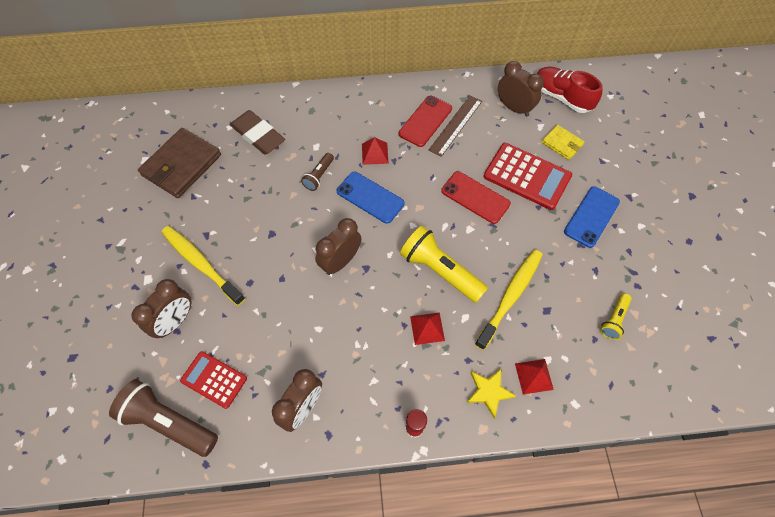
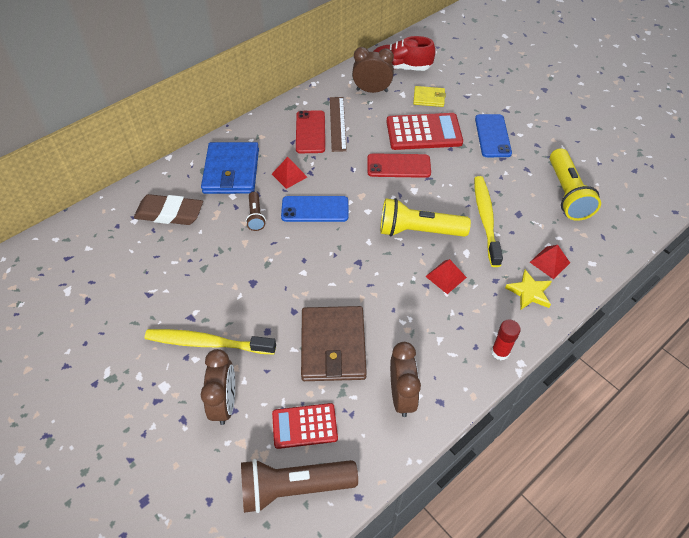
camera: 35 degrees left, 10 degrees down
(181, 165) = (113, 275): brown wallet -> brown wallet (333, 346)
(332, 123) = (231, 171): none -> blue wallet
(340, 261) = (333, 269): brown clock -> none
(614, 320) = (567, 194): yellow flashlight -> yellow flashlight, size x1.91

